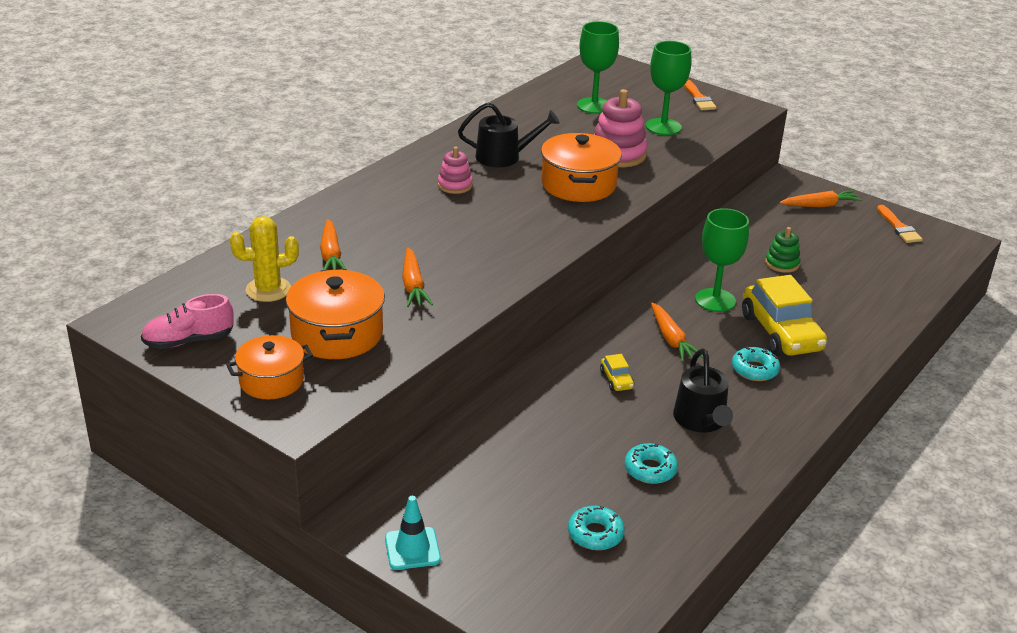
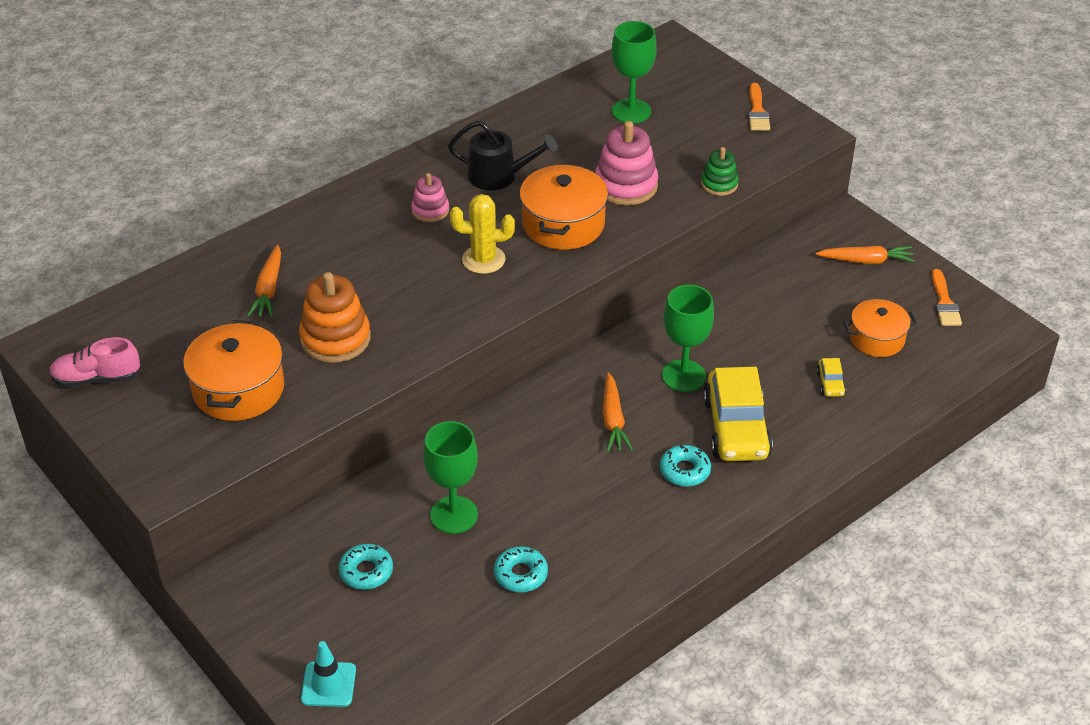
camera: 15 degrees right, 10 degrees up
(268, 290) = (192, 325): yellow cactus -> yellow cactus (483, 260)
(271, 380) = (157, 437): orange pot -> orange pot (877, 339)
(412, 549) = (256, 625): turquoise traffic cone -> turquoise traffic cone (328, 684)
(413, 285) = (335, 338): orange carrot -> orange stacking toy
(595, 534) = (435, 638): turquoise donut -> turquoise donut (366, 571)
(616, 380) = (533, 462): yellow car -> yellow car (830, 383)
(663, 127) = (696, 150): green goblet -> green goblet (454, 515)
(701, 420) = (599, 524): black watering can -> none
(782, 263) = (782, 336): green stacking toy -> green stacking toy (719, 184)

